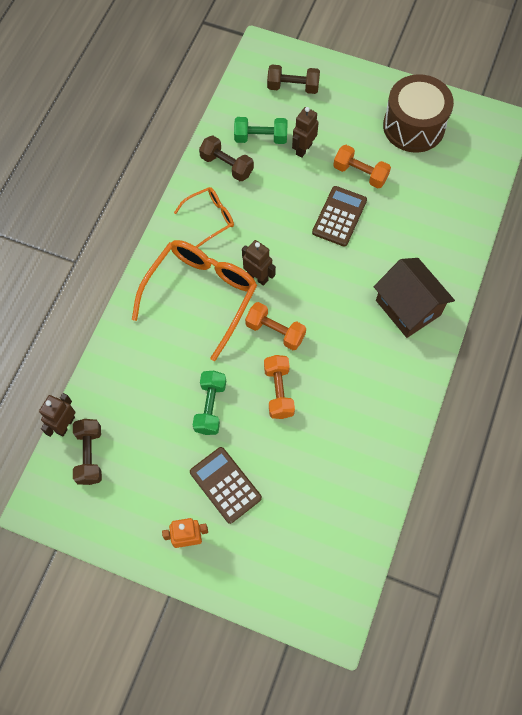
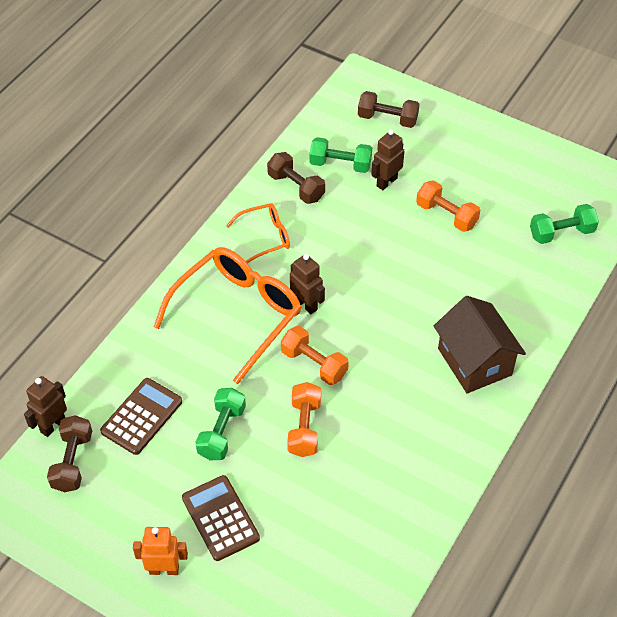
camera: 10 degrees right, 15 degrees down
(339, 216) = (413, 256): brown calculator -> brown calculator (141, 416)
(413, 126) = (518, 175): brown drum -> none
(459, 176) = (561, 233): none -> green dumbbell

